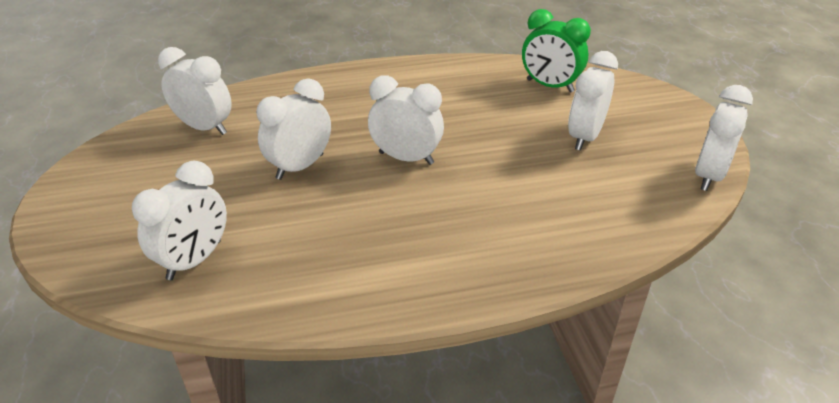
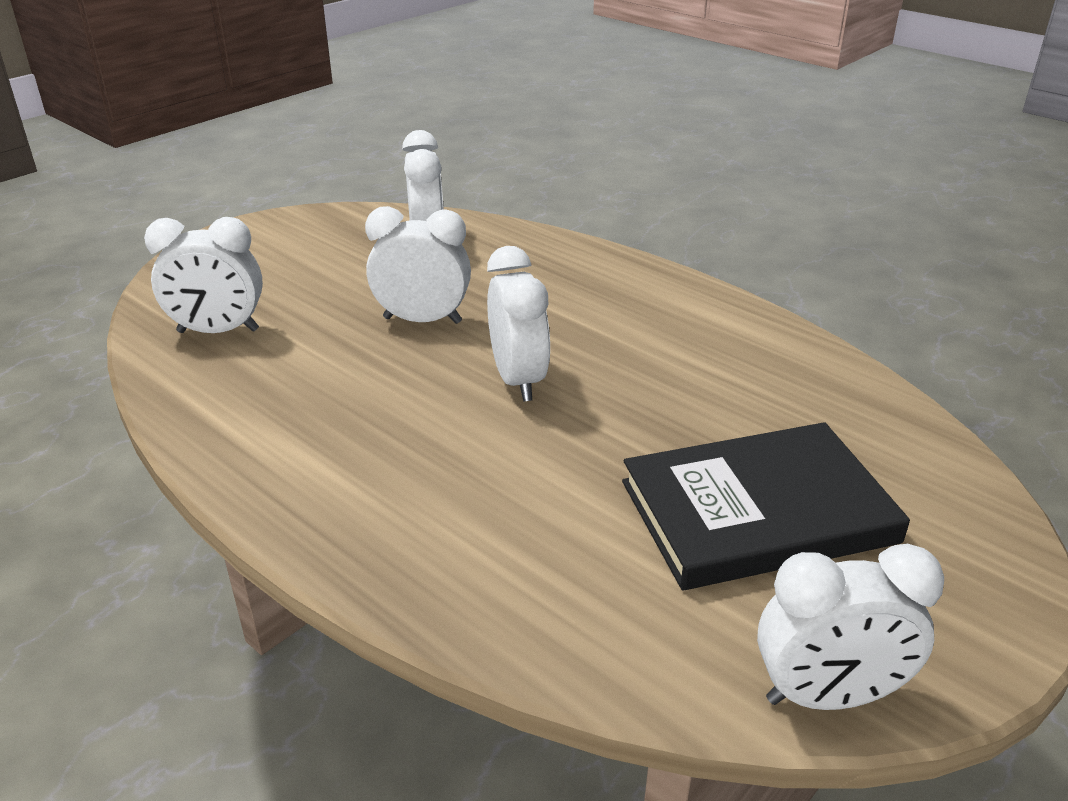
camera: 55 degrees right, 5 degrees down
(550, 86) = (849, 429): green clock -> none
(584, 137) = (757, 511): white clock -> black book

